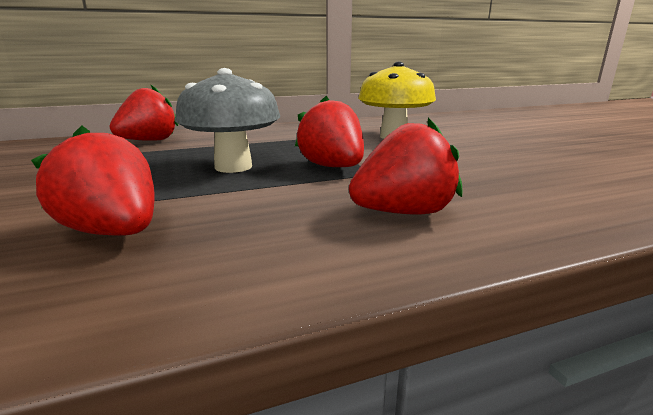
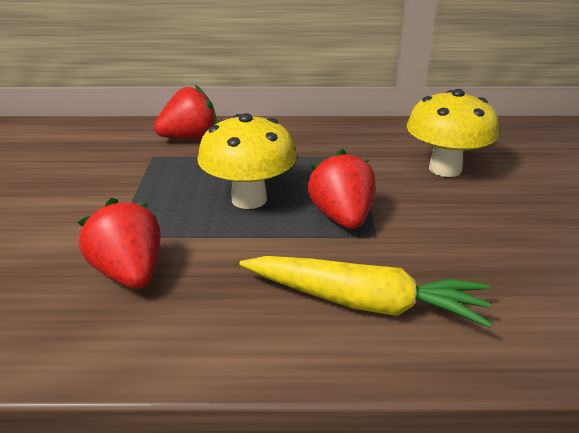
camera: 20 degrees right, 10 degrees up
(233, 167) = (249, 199): grey mushroom -> yellow mushroom
(403, 212) = (364, 303): red strawberry -> yellow carrot

